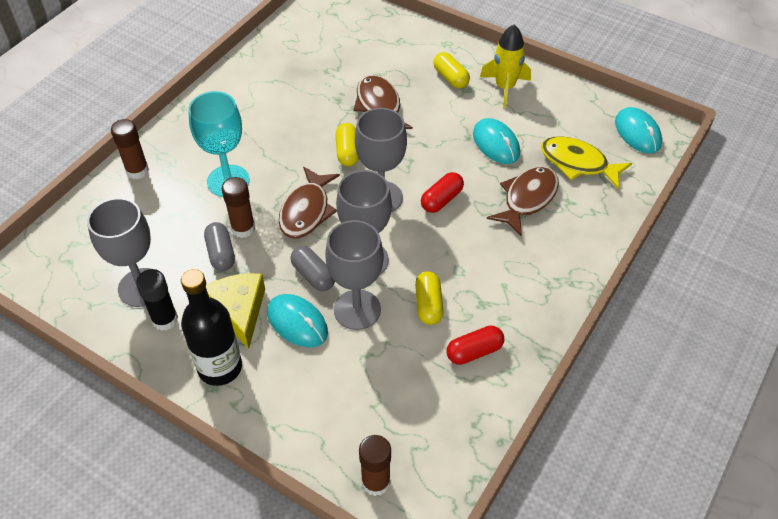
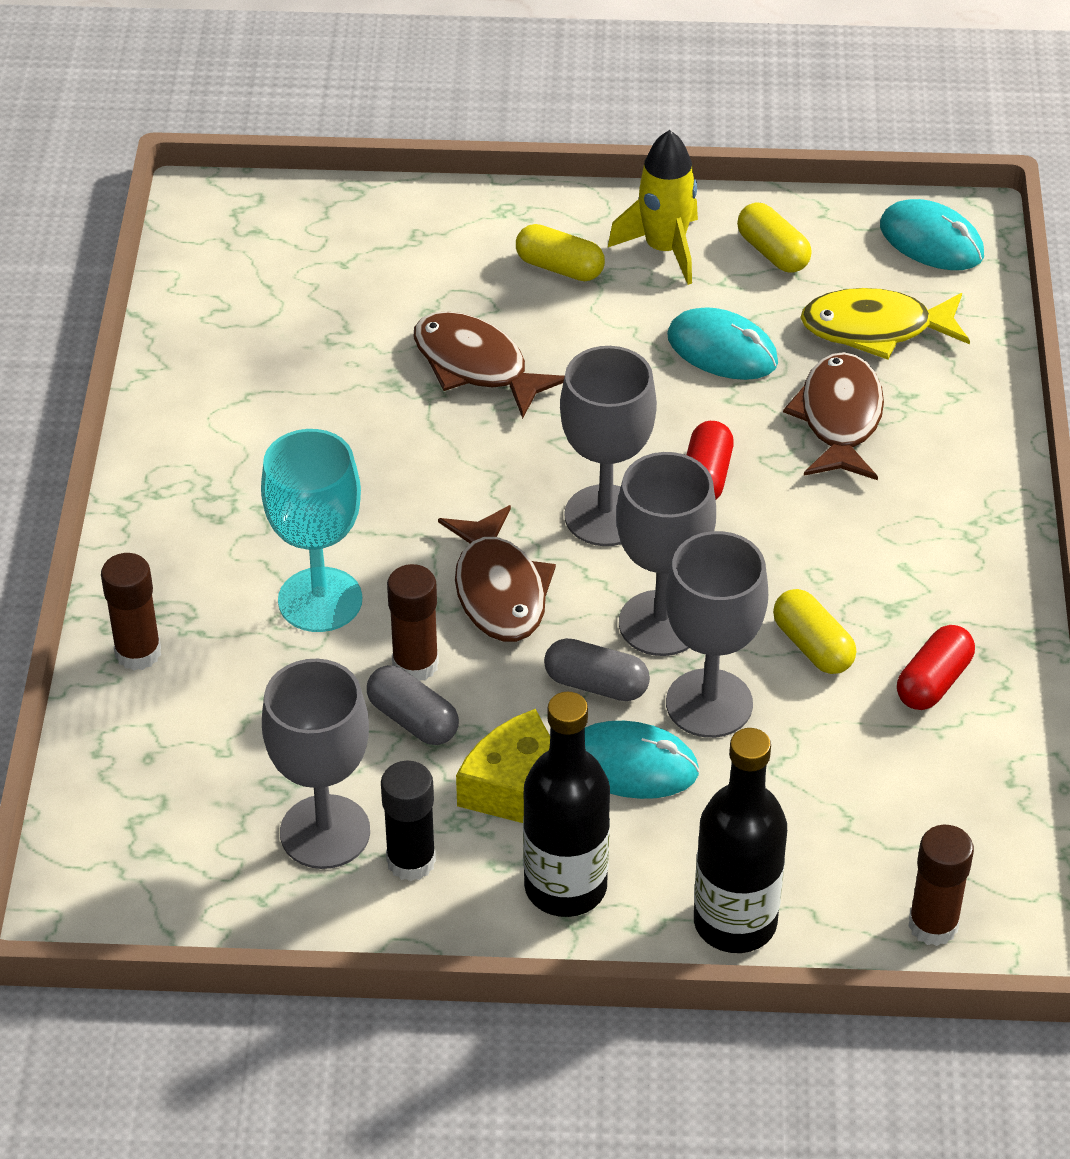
camera: 30 degrees left, 5 degrees down
(281, 427) = (735, 922): none -> black bottle
(347, 152) = (486, 465): yellow capsule -> yellow capsule (772, 252)

